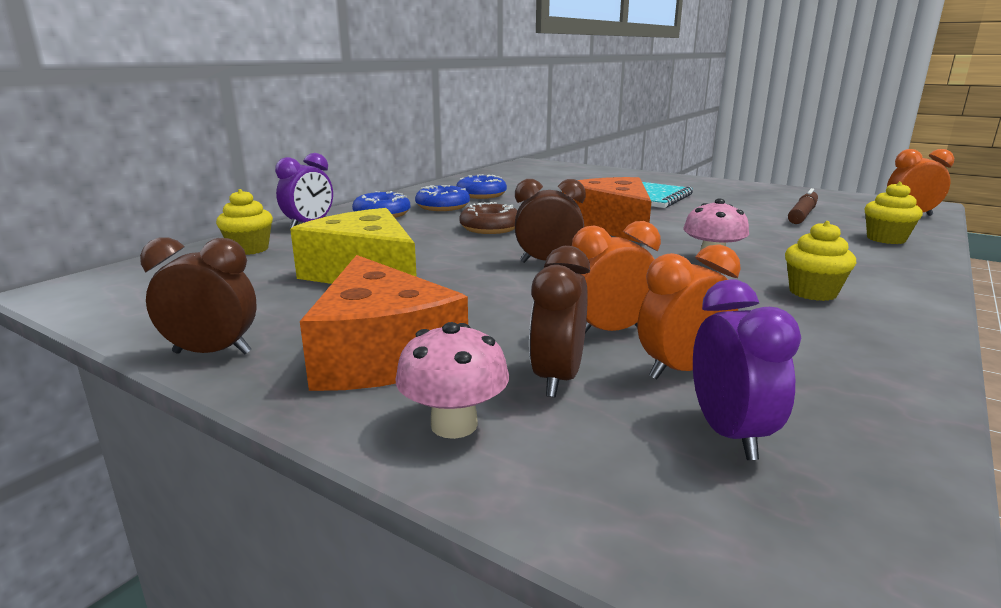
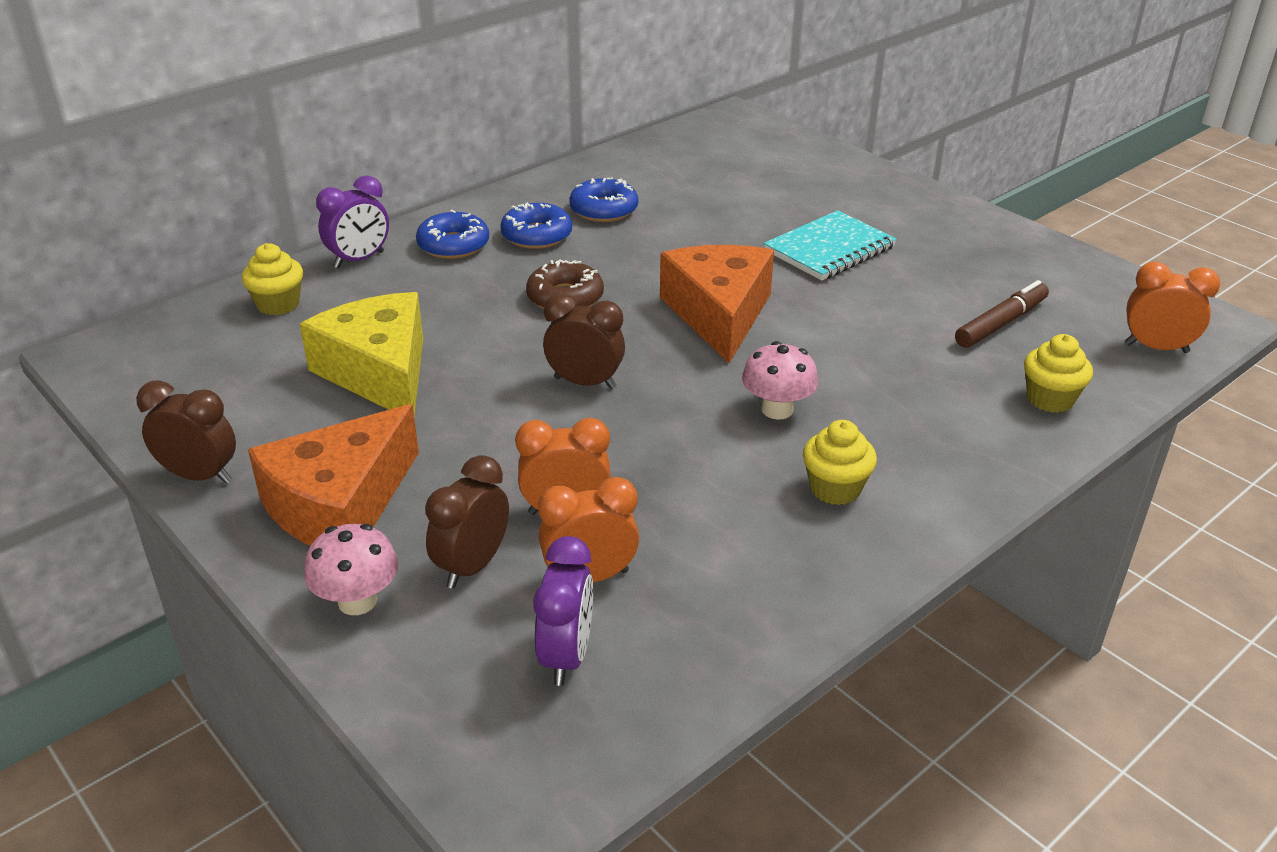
camera: 15 degrees right, 15 degrees up
(381, 354) = (340, 504): orange cheese -> orange cheese turned 45 degrees clockwise

